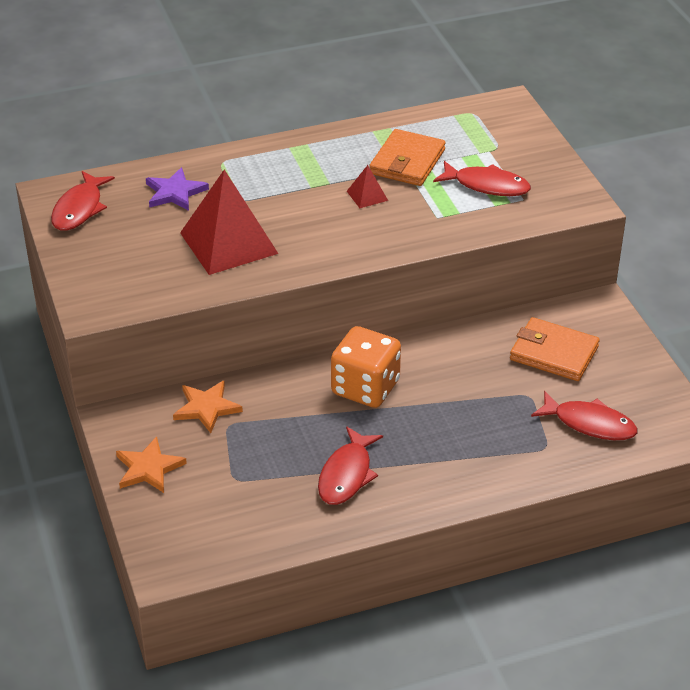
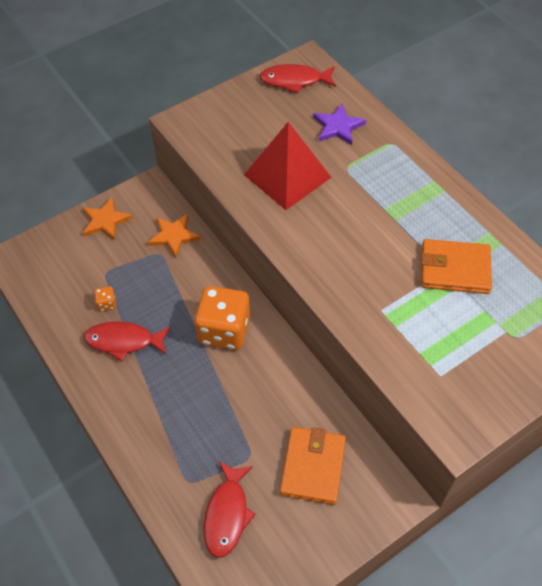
camera: 75 degrees right, 15 degrees up
(284, 483) = (107, 304): none -> orange dice
(367, 195) = (390, 251): red pyramid -> none
(487, 185) = (448, 340): red fish -> none

